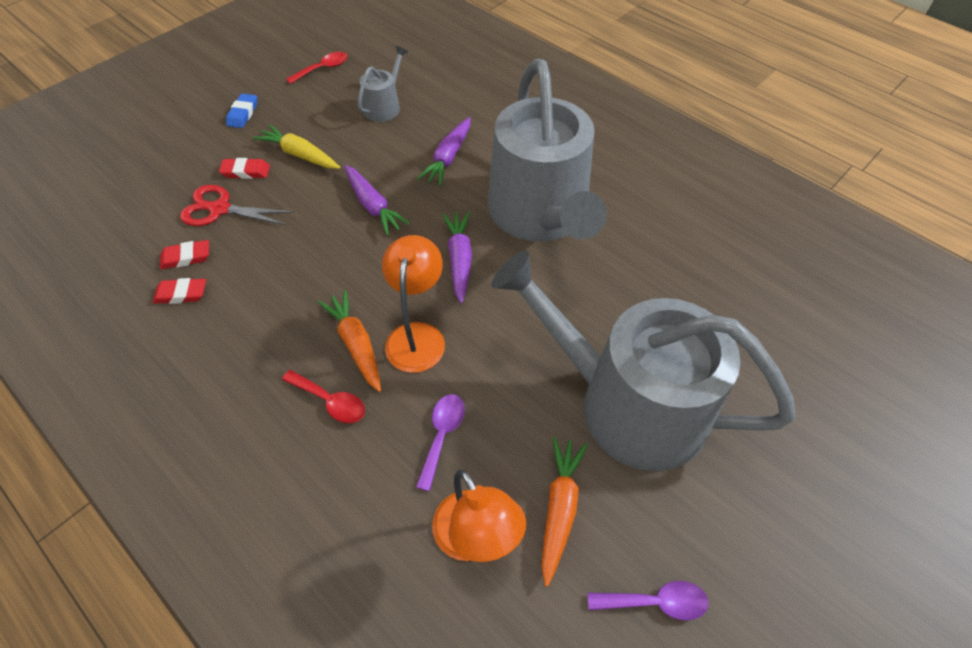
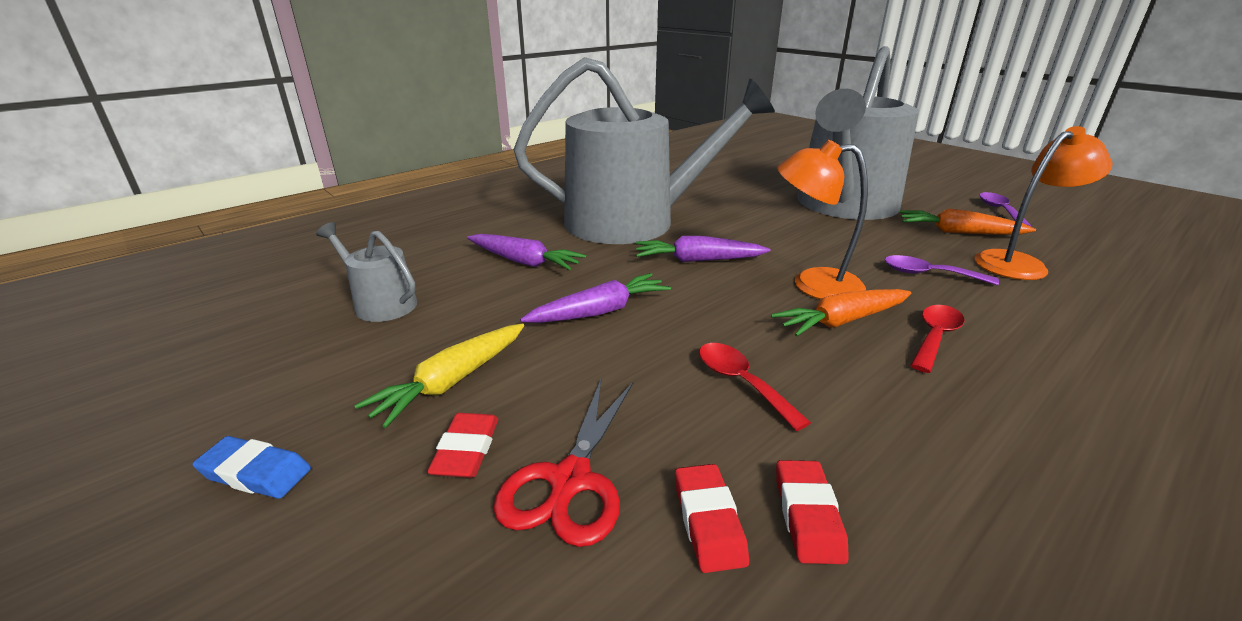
camera: 85 degrees left, 25 degrees down
(323, 69) = (207, 364): red spoon -> red spoon (741, 382)

